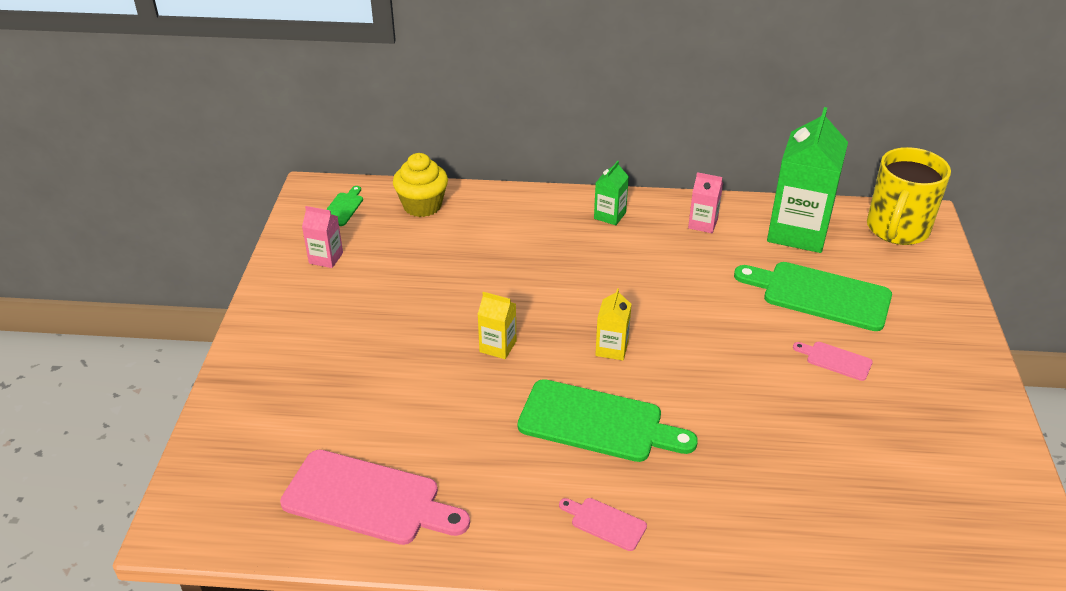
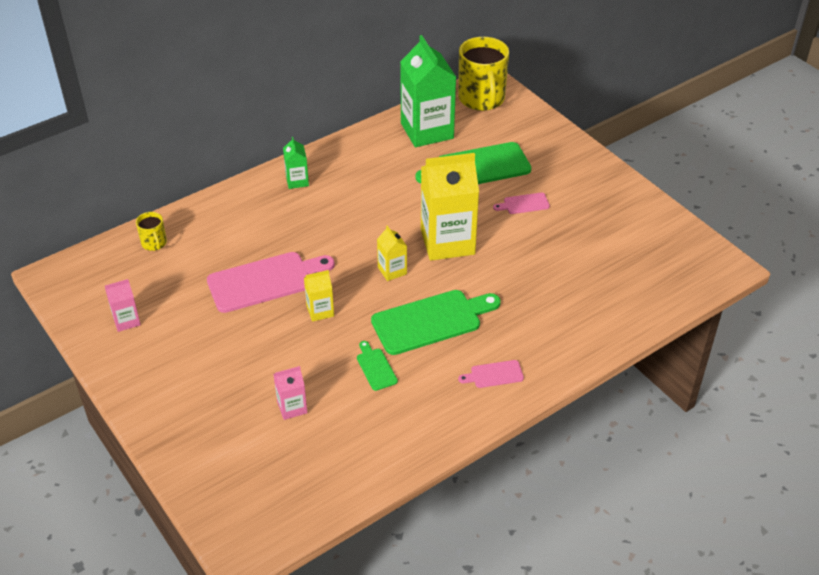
camera: 40 degrees left, 5 degrees up
(343, 208) = (93, 277): green cutting board -> green cutting board (375, 367)
(368, 499) = (345, 452): pink cutting board -> pink cutting board (265, 281)
(422, 206) = (154, 243): yellow cupcake -> yellow mug
(702, 352) = (447, 242): none -> yellow carton
(703, 224) = (363, 155): pink carton -> pink carton (292, 407)

